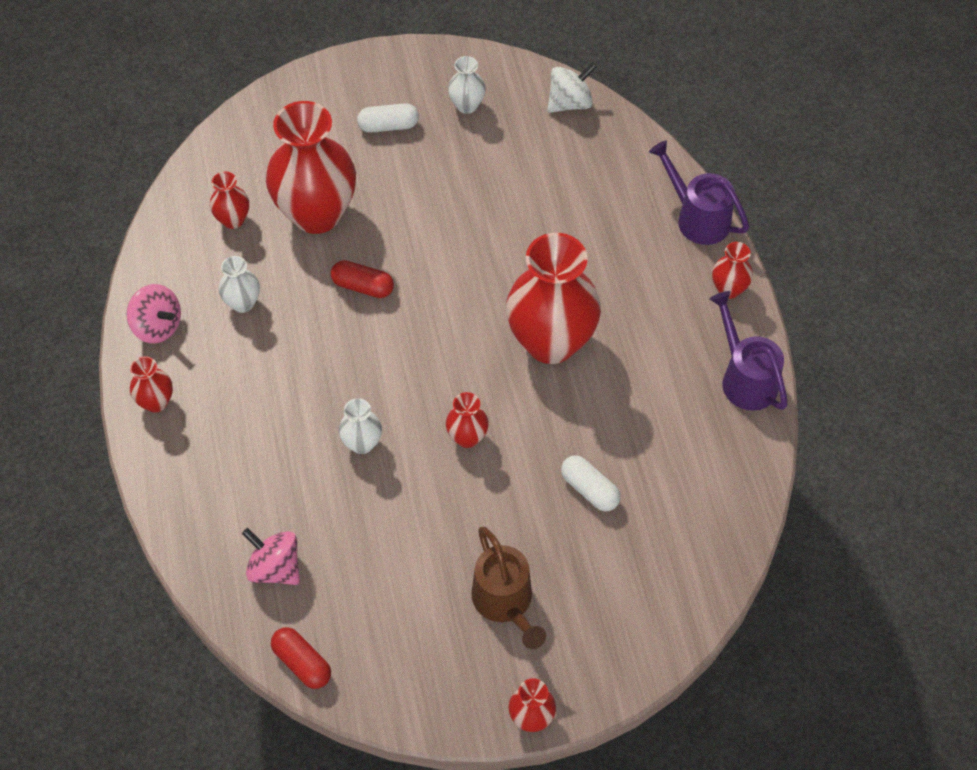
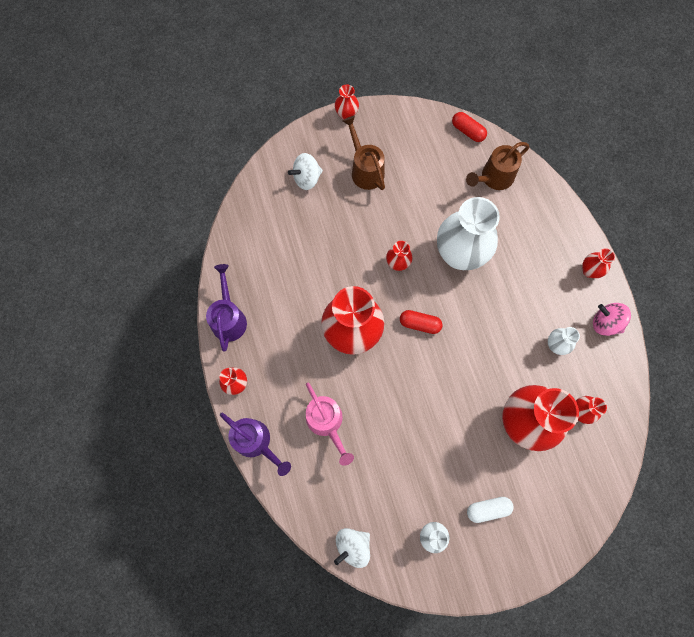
camera: 175 degrees right, 15 degrees up
(275, 568) = (493, 178): pink spinning top -> brown watering can
(362, 443) = (459, 254): white vase -> white vase, size x2.24
(363, 286) = (480, 365): red capsule -> red capsule (420, 324)
(589, 489) = (323, 237): white capsule -> none
(596, 232) = (327, 423): none -> pink watering can
(613, 595) = (307, 178): none -> white spinning top
(744, 378) = (229, 318): purple watering can -> purple watering can turned 150 degrees counterclockwise

